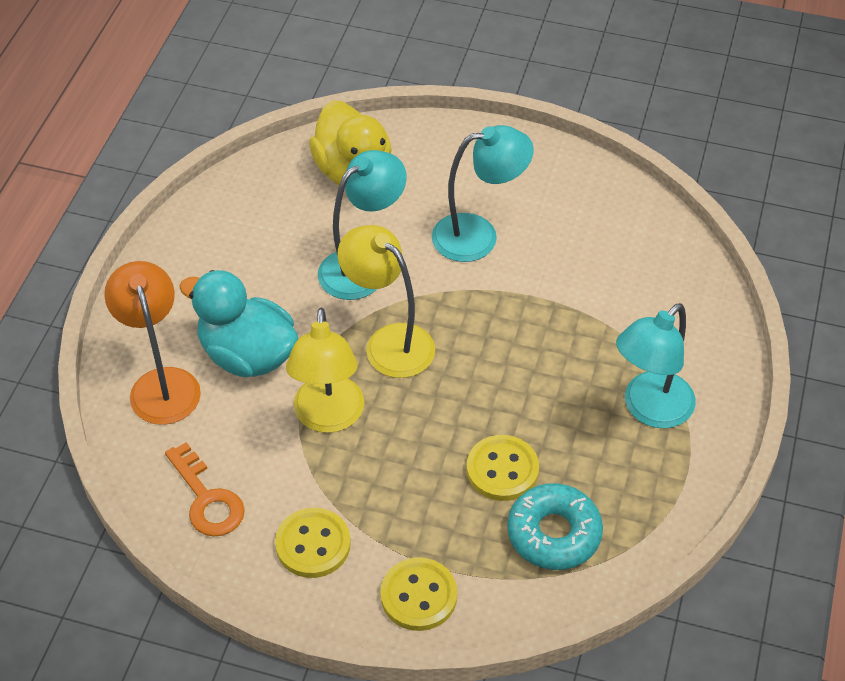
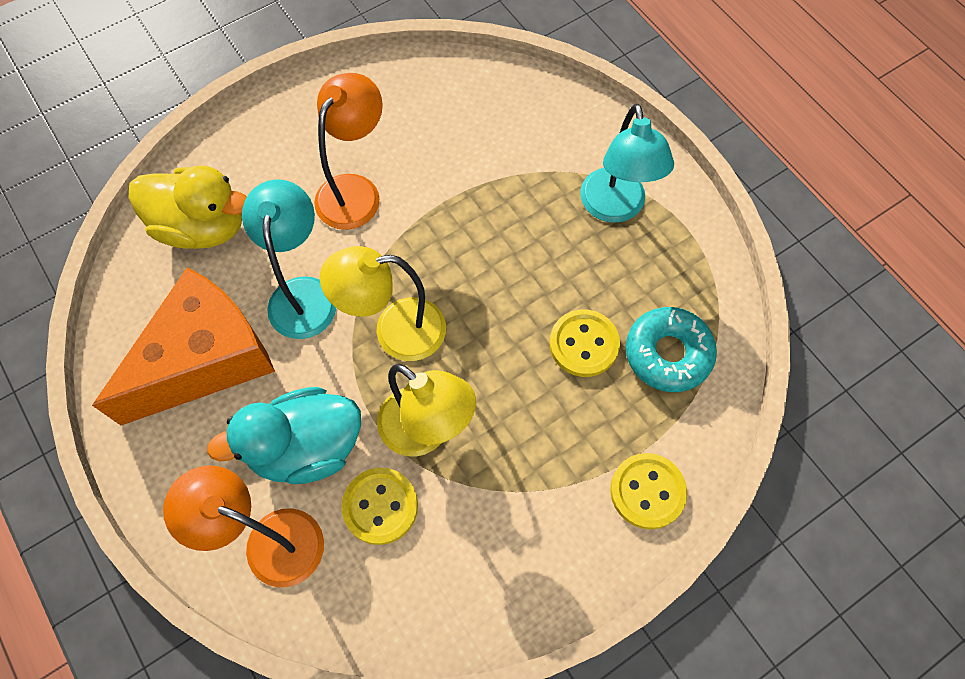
camera: 50 degrees left, 15 degrees up
(207, 499) = (422, 590): orange key -> none
(256, 251) = (205, 359): none -> orange cheese
(313, 544) = (537, 536): yellow button -> yellow button (380, 506)
(478, 235) = (355, 190): turquoise lamp -> orange lamp

